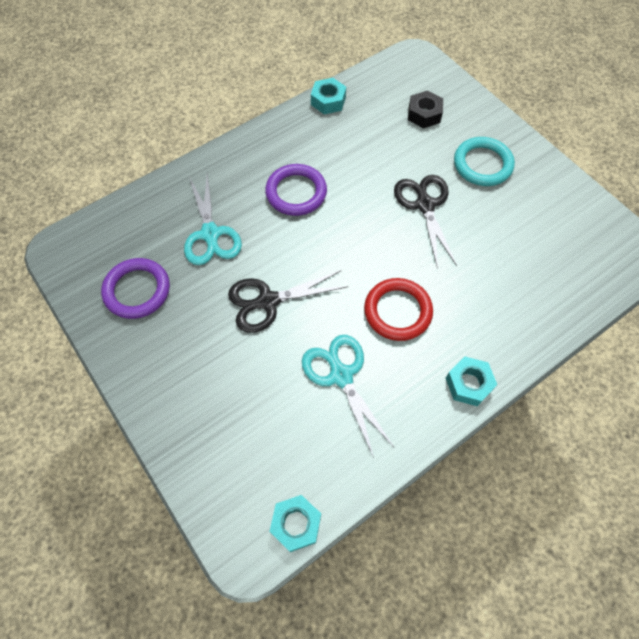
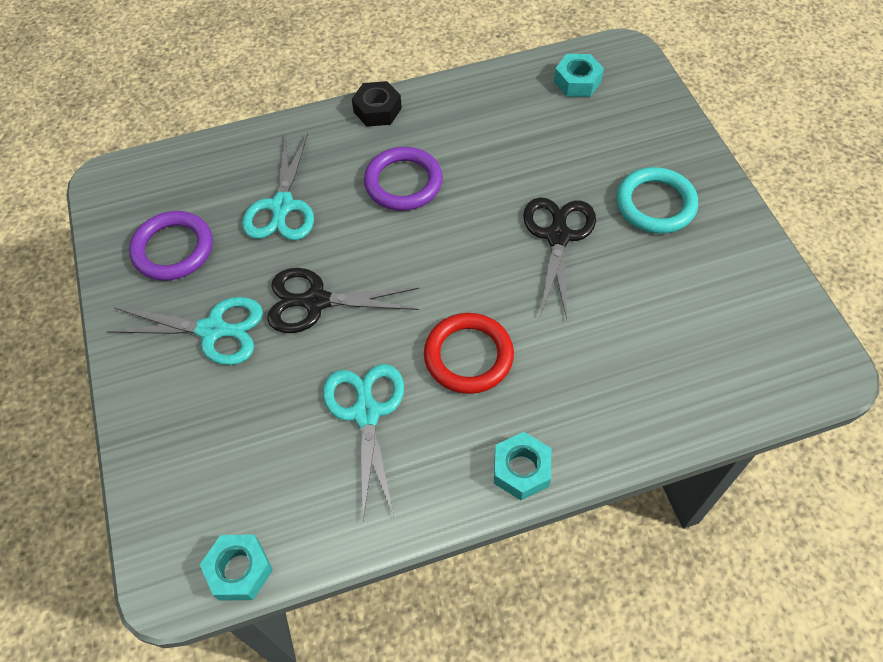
camera: 20 degrees right, 5 degrees down
(196, 346) = (212, 330): none -> turquoise scissors
(328, 101) = (488, 82): turquoise nut -> turquoise nut (577, 81)
(424, 114) = (604, 125): black nut -> black nut (377, 110)

